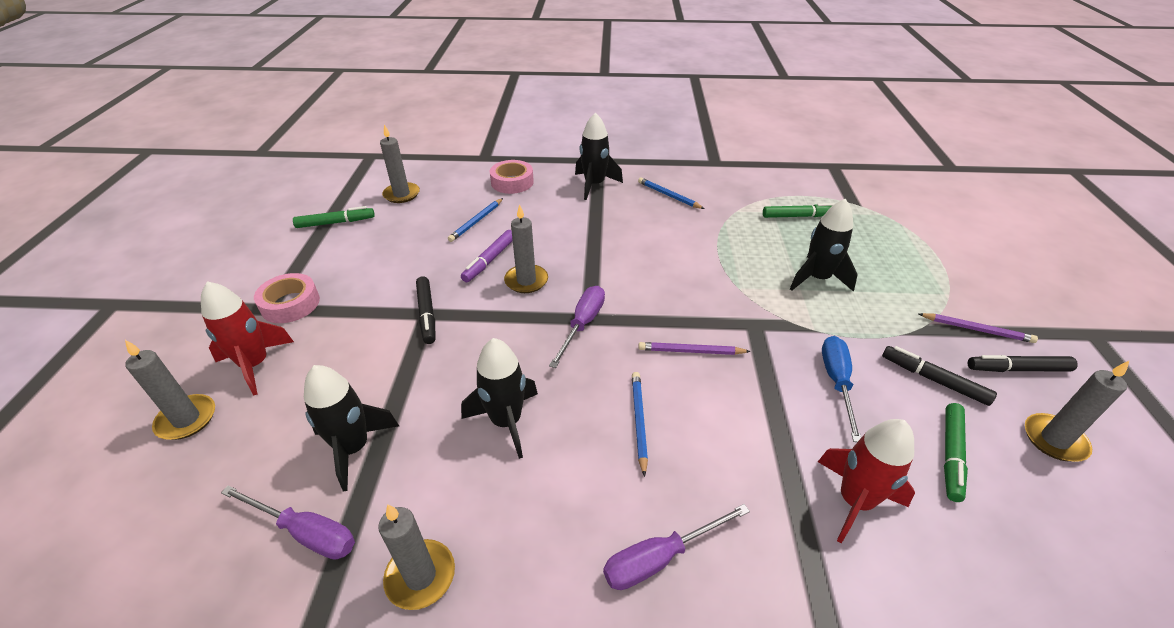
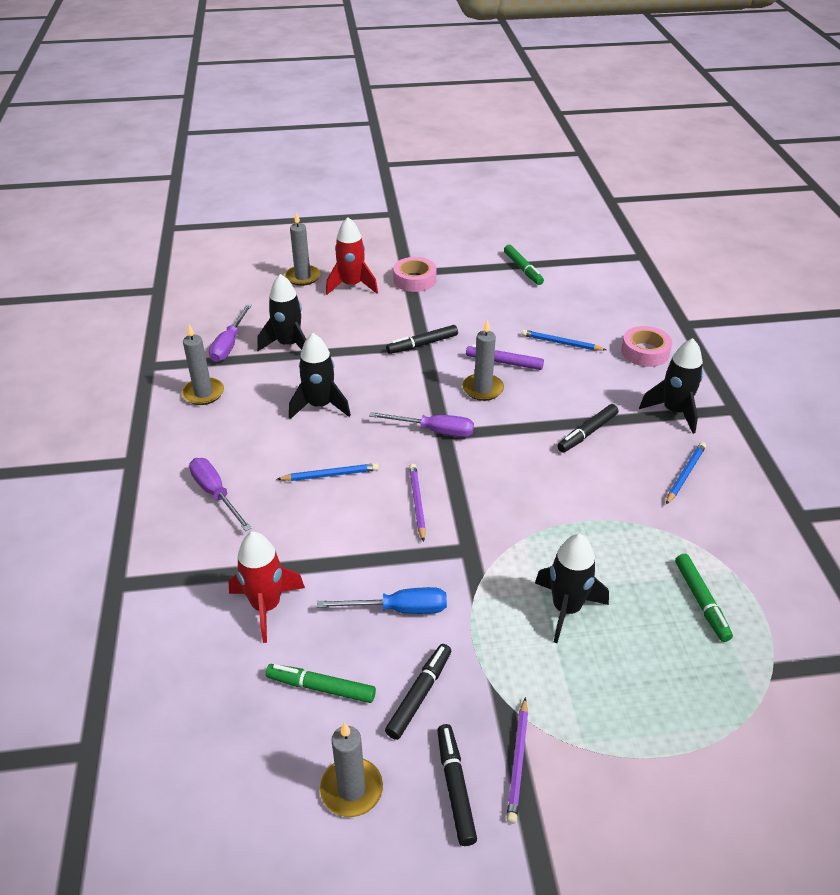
camera: 80 degrees right, 0 degrees up
(401, 194) = (584, 291): grey candle -> none
(610, 230) = (587, 433): none -> black marker

